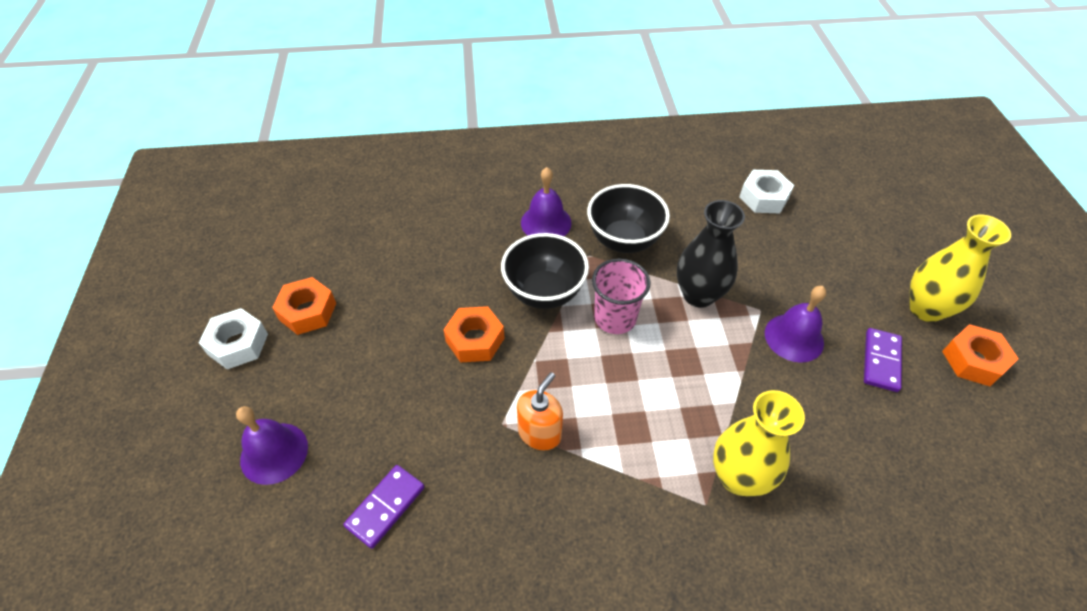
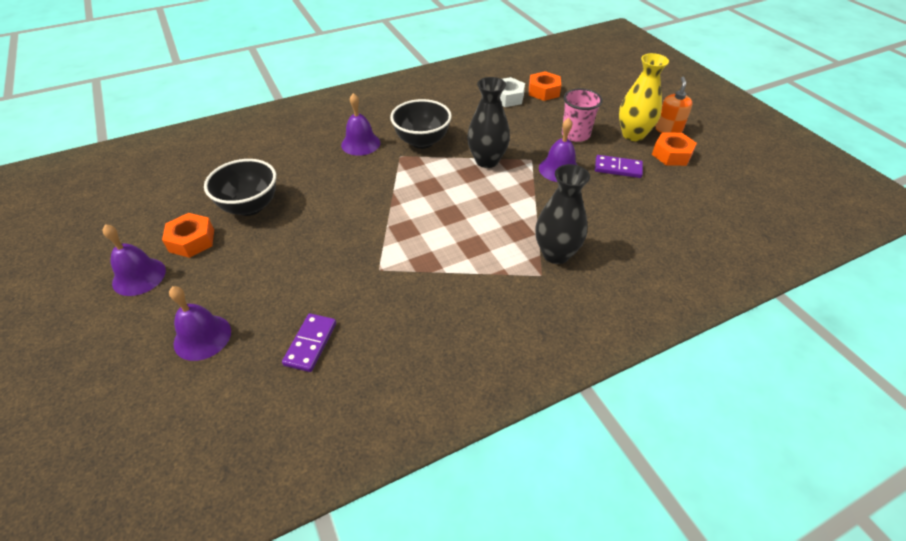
camera: 20 degrees left, 5 degrees down
(238, 344) = (139, 276): white nut -> purple bell
(475, 340) = (337, 225): orange nut -> orange nut (544, 91)
(540, 433) = (409, 267): orange soap dispenser -> orange soap dispenser (668, 129)
(544, 292) = (377, 184): black bowl -> black bowl (250, 206)
(615, 318) = (435, 187): pink cup -> pink cup (575, 135)
(738, 477) = (556, 254): yellow vase -> black vase
(881, 361) = (618, 168): purple domino -> purple domino turned 75 degrees counterclockwise

